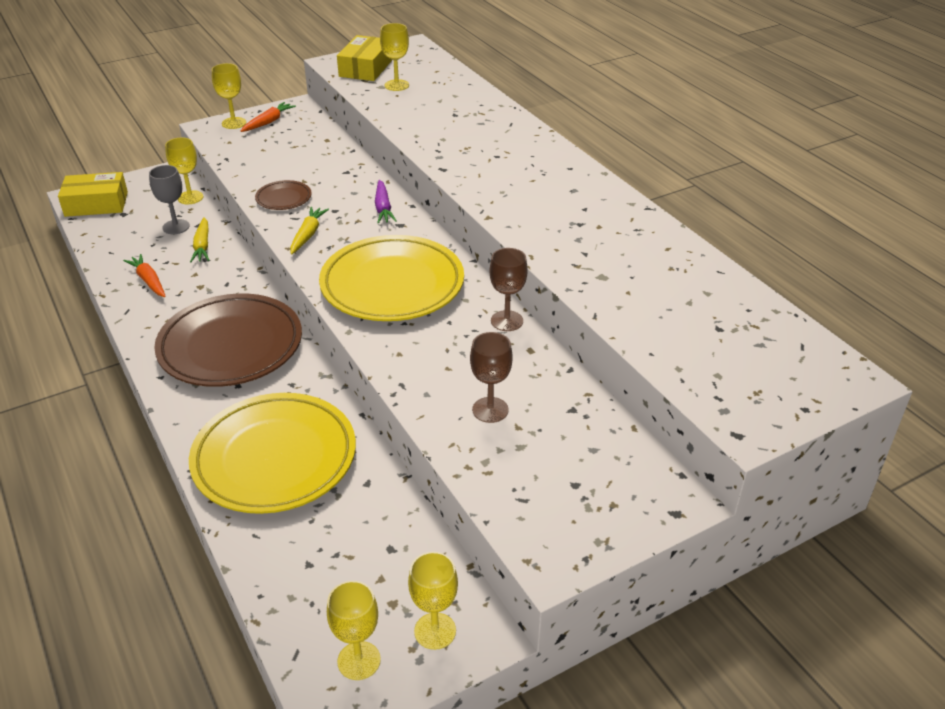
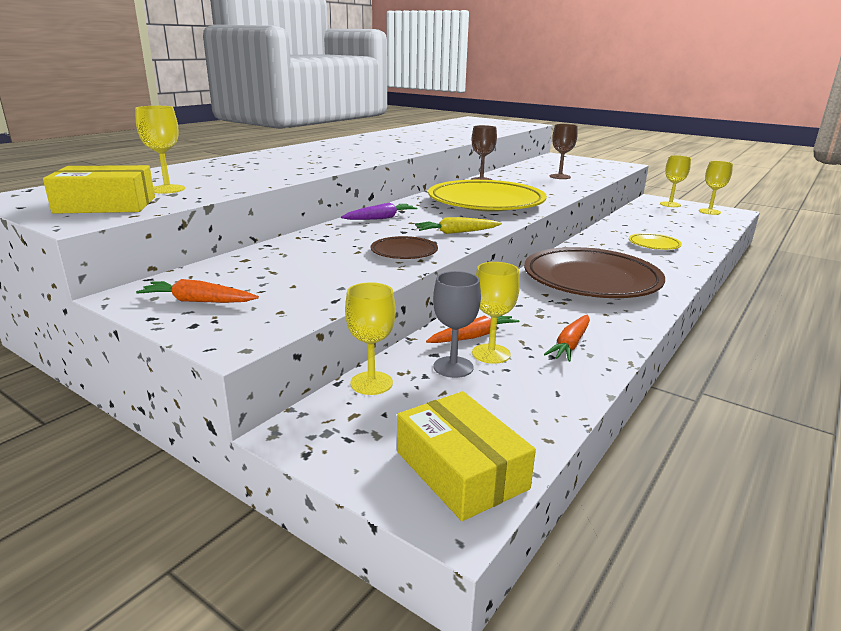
camera: 115 degrees left, 15 degrees down
(202, 246) = (473, 336): yellow carrot -> orange carrot
(234, 123) = (209, 324): yellow goblet -> yellow goblet (491, 354)
(274, 458) = (654, 245): yellow plate -> yellow plate, size x0.44

